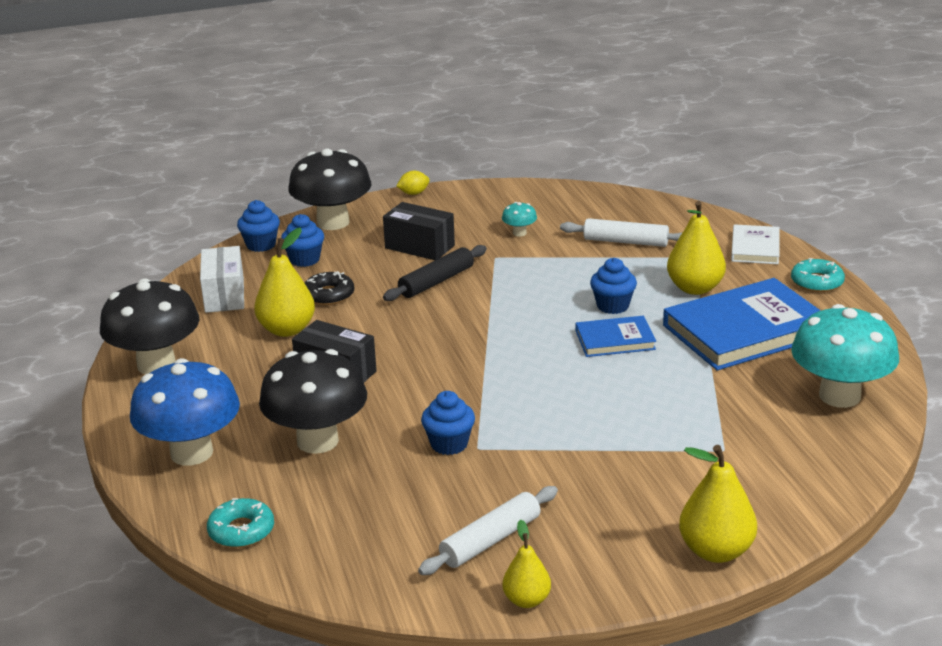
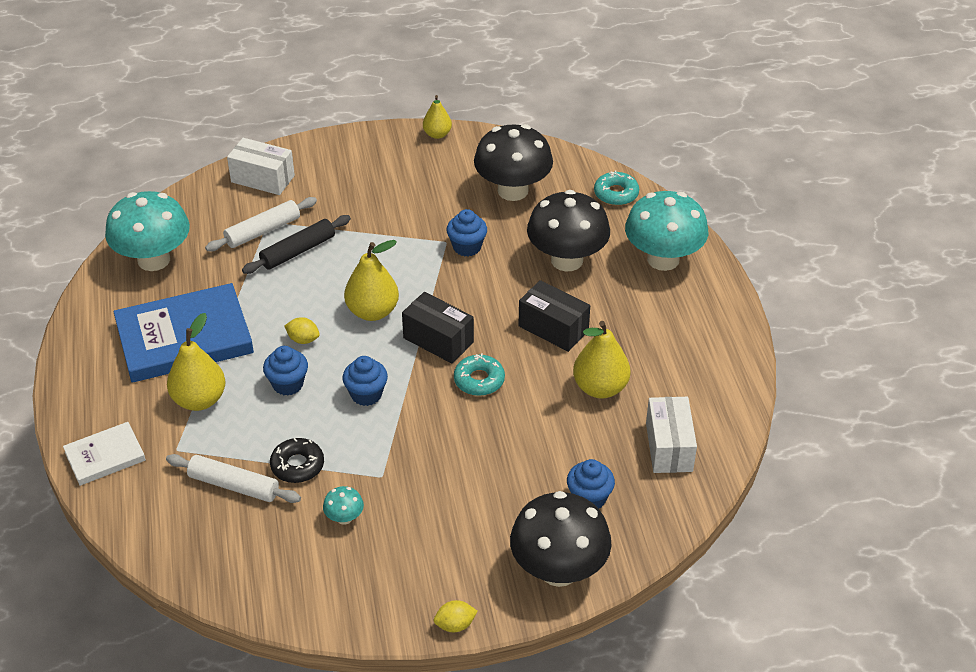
camera: 175 degrees left, 15 degrees up
(156, 364) = (715, 356): black mushroom -> black mushroom (513, 190)
(191, 453) = (663, 259): blue mushroom -> turquoise mushroom
(261, 245) = (641, 534): blue cupcake -> blue cupcake (366, 394)
(329, 295) = (561, 434): black donut -> black donut (297, 465)
(419, 247) = (460, 506): black box -> black box (438, 340)
(436, 282) = (450, 442): black rolling pin -> black rolling pin (298, 251)
(490, 540) = (451, 172): white rolling pin -> white rolling pin (263, 231)
(615, 340) = (303, 339): blue book -> yellow lemon
(716, 551) = (312, 152): yellow pear -> yellow pear (372, 311)
(755, 248) = (105, 456): white book -> white book turned 45 degrees clockwise
(766, 504) = (262, 179): none -> white box
(817, 282) = (80, 394): turquoise donut -> turquoise donut (479, 380)

